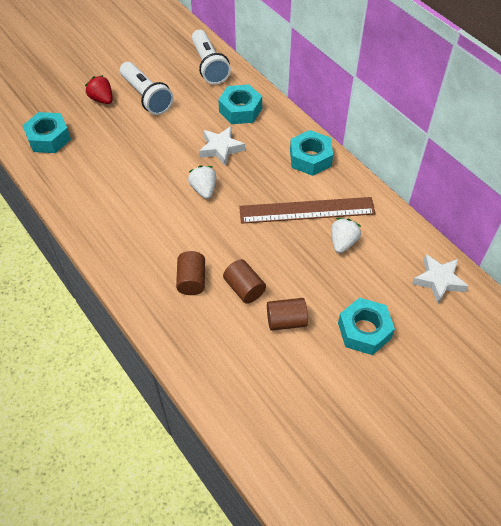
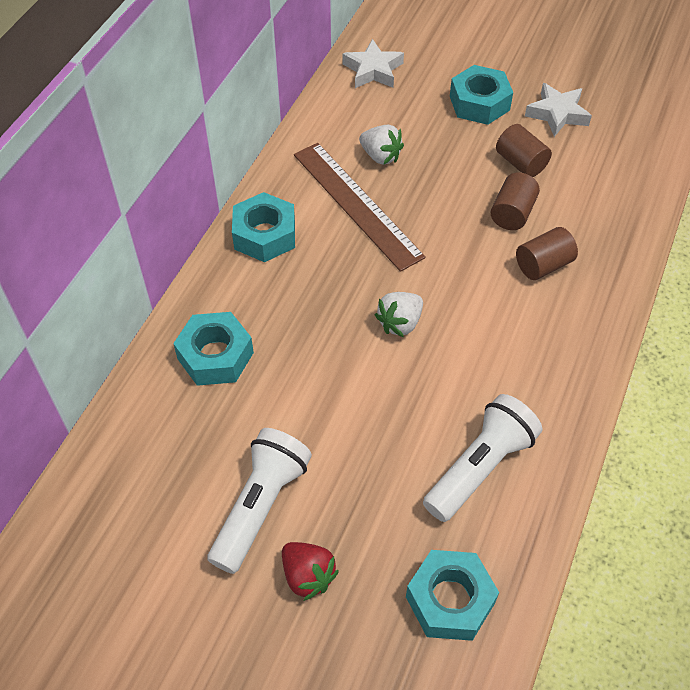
camera: 120 degrees left, 0 degrees up
(102, 99) = (308, 576): red strawberry -> red strawberry turned 60 degrees counterclockwise
(209, 66) = (129, 453): white flashlight -> white flashlight (480, 467)
(221, 148) = (312, 341): white star -> white star (557, 114)
(343, 242) = (380, 156): white strawberry -> white strawberry turned 135 degrees counterclockwise

